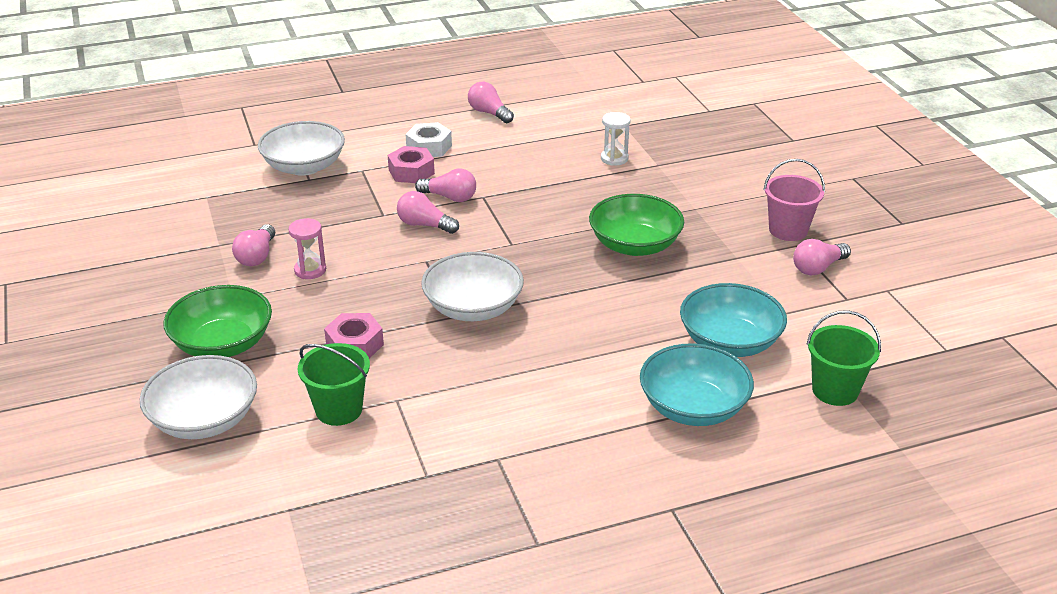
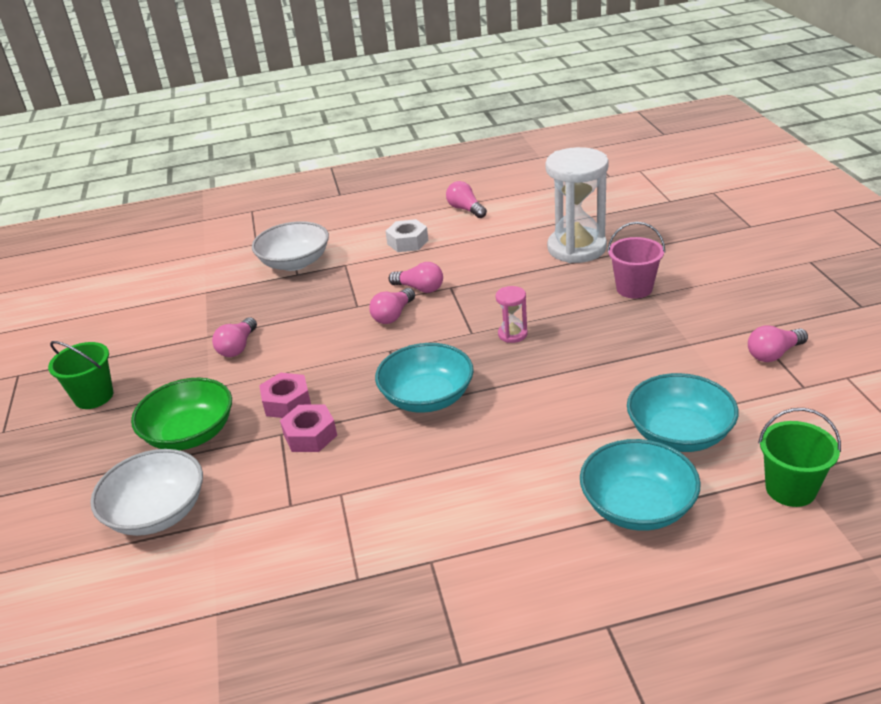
camera: 10 degrees right, 0 degrees up
(310, 270) = (282, 360): pink hourglass -> pink hourglass (512, 334)
(339, 410) = (284, 504): green bucket -> green bucket (94, 396)
(411, 172) = (388, 265): pink nut -> pink nut (287, 402)
(424, 225) = (393, 315): pink light bulb -> pink light bulb turned 90 degrees counterclockwise
(473, 308) = (427, 397): white bowl -> turquoise bowl
(614, 158) = (576, 248): white hourglass -> white hourglass, size x2.25
(634, 245) = (589, 332): green bowl -> none
(788, 230) = (743, 315): pink bucket -> pink bucket (634, 288)

